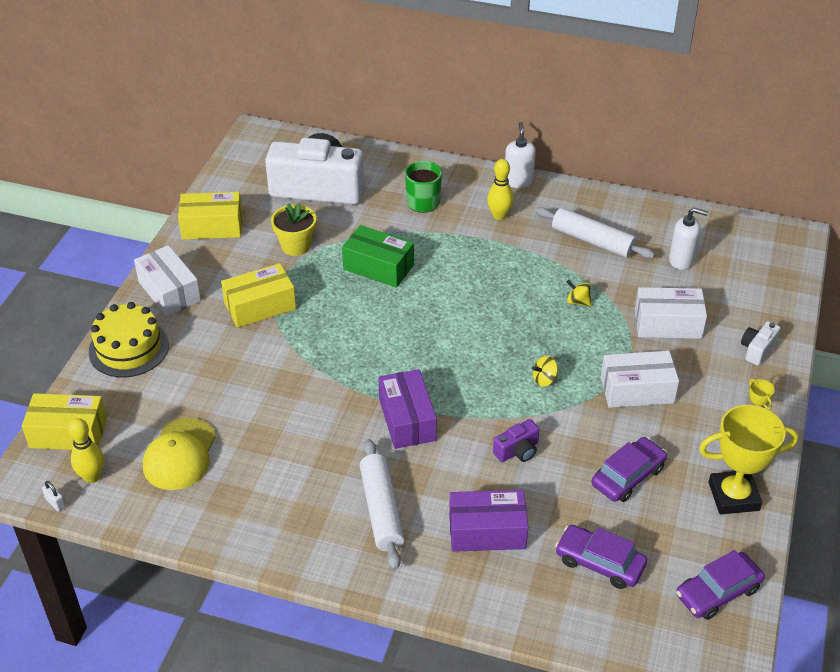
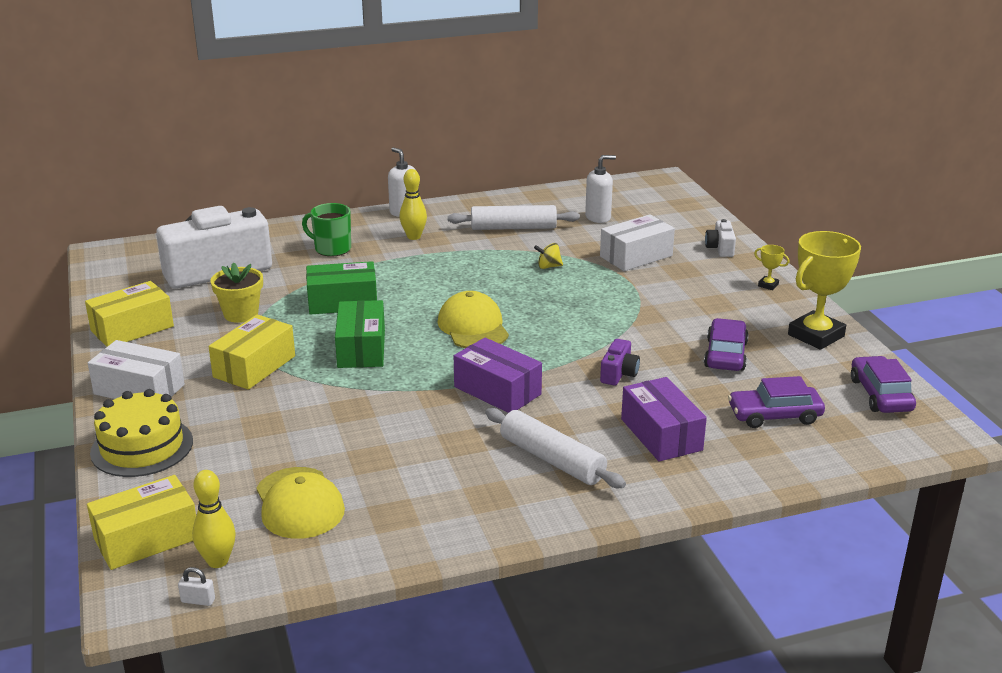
camera: 35 degrees left, 15 degrees down
(348, 325) = (361, 349): none -> green box
(451, 342) = (473, 327): none -> yellow cap
(487, 531) = (661, 434): purple box -> purple box turned 75 degrees counterclockwise
(544, 379) = (583, 322): yellow spinning top -> none
(637, 390) = (664, 302): white box -> none
(718, 592) = (880, 395): purple car -> purple car turned 150 degrees clockwise

